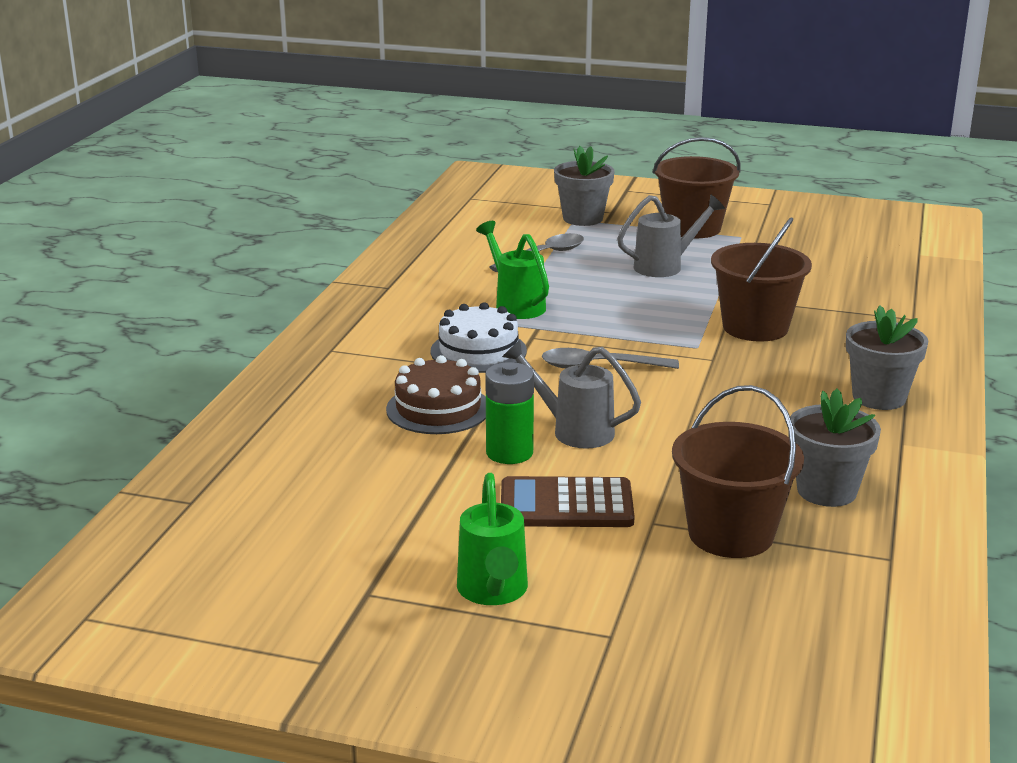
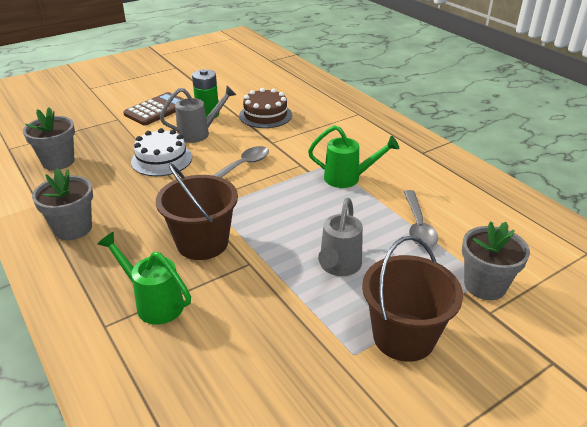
camera: 130 degrees right, 10 degrees up
(478, 351) = (306, 144): white cake -> white cake (161, 159)
(493, 593) = (140, 81): green watering can -> green watering can (153, 303)
(731, 534) = (83, 128): brown bucket -> none

